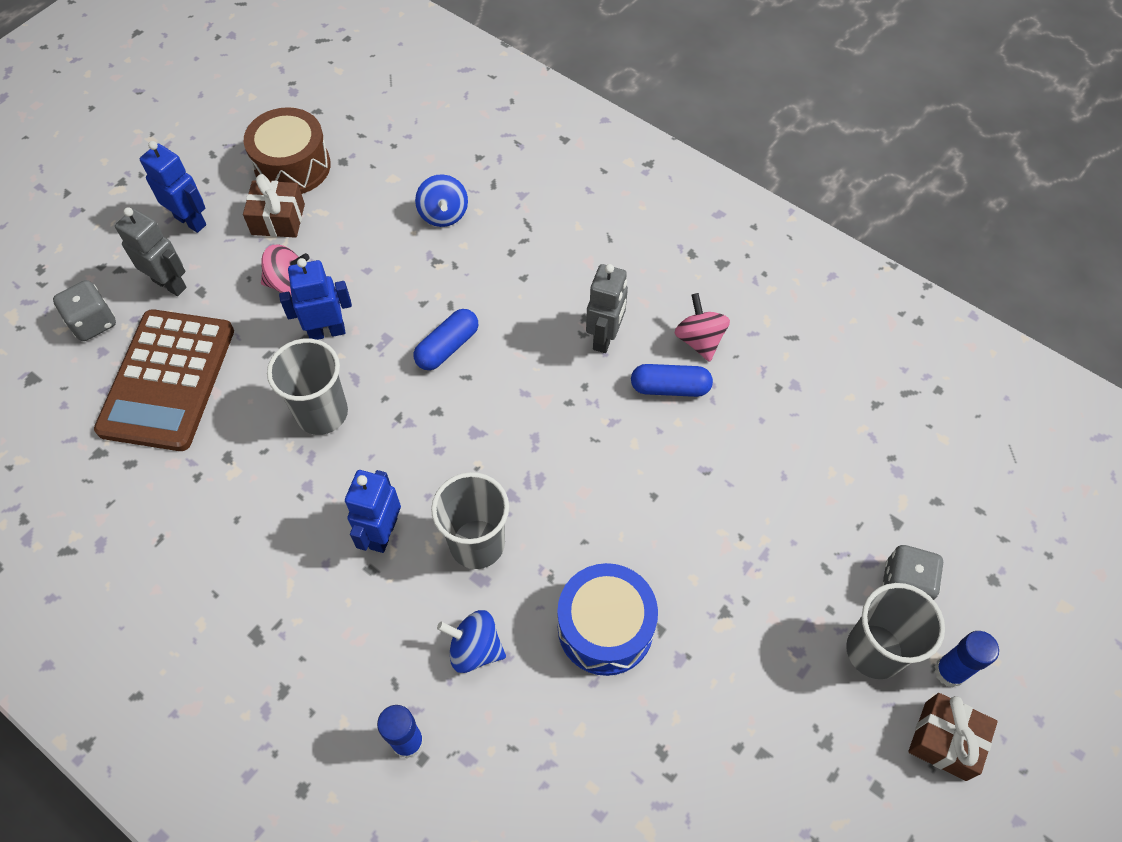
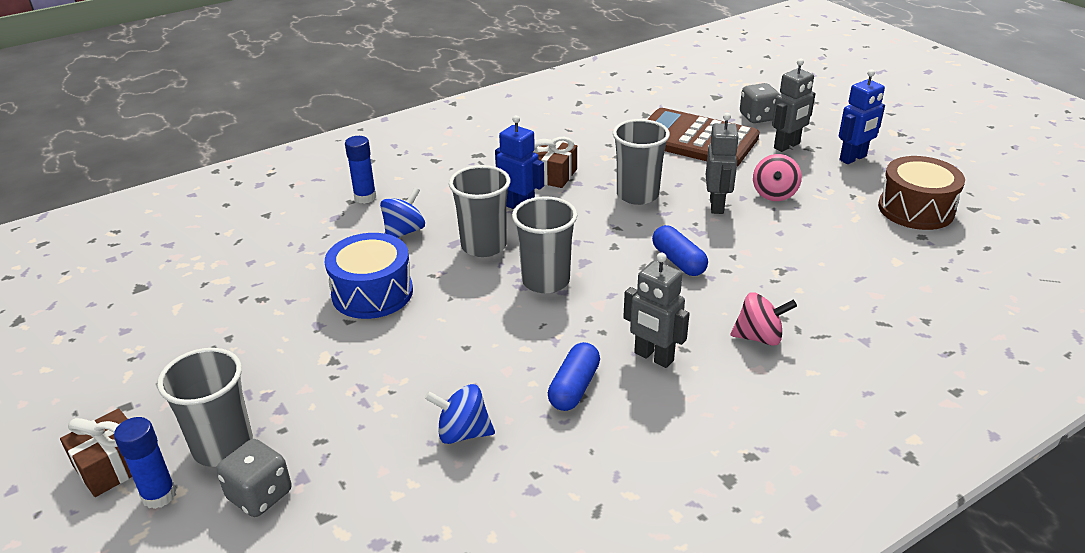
camera: 110 degrees right, 25 degrees down
(278, 219) = (849, 196): brown gift -> brown gift (552, 175)
(327, 331) = (717, 205): blue robot -> grey robot
(443, 214) = (842, 284): blue spinning top -> blue spinning top (462, 433)
(522, 458) = (545, 281): none -> grey cup
(699, 340) = (624, 426): pink spinning top -> pink spinning top (759, 337)

